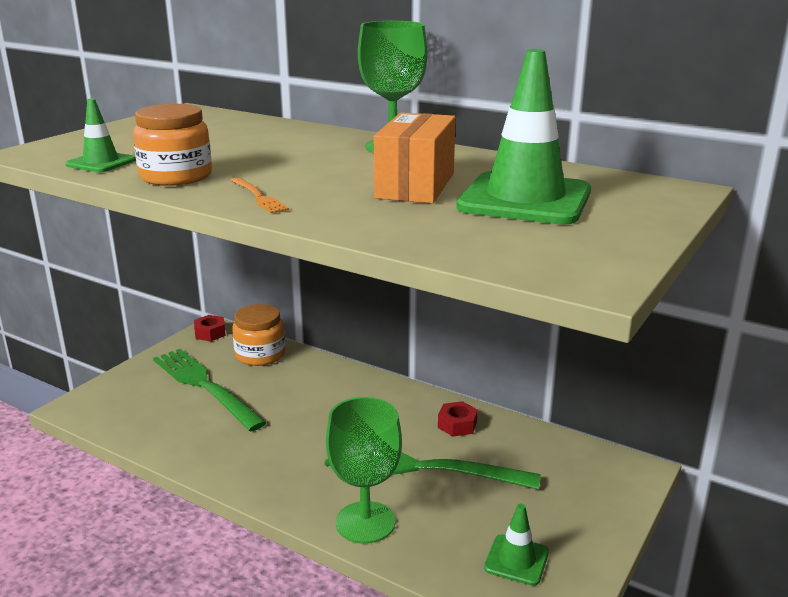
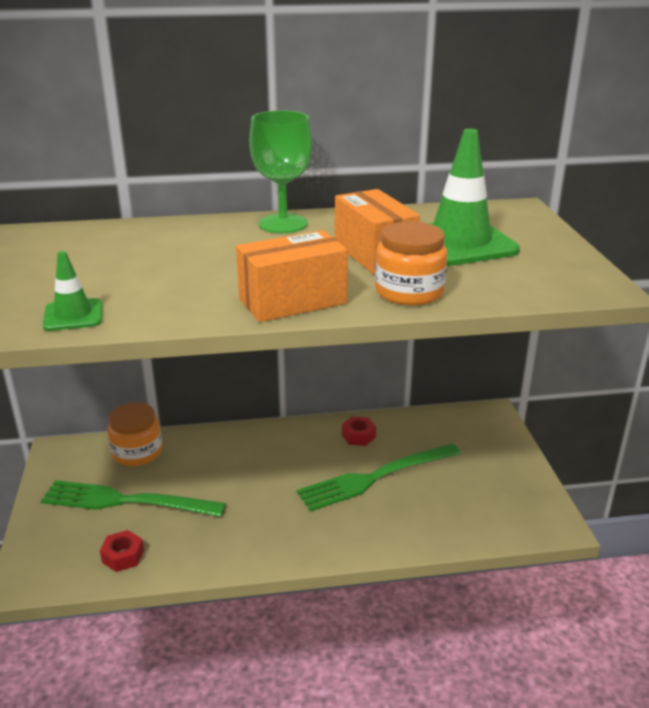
camera: 40 degrees left, 5 degrees up
(176, 176) = (179, 305): orange jar -> orange jar (409, 292)
(210, 333) = (61, 454): red nut -> red nut (123, 556)
(259, 197) = (292, 301): orange fork -> orange box
(365, 522) = (389, 534): green goblet -> none
(516, 560) = (500, 504): green traffic cone -> none

